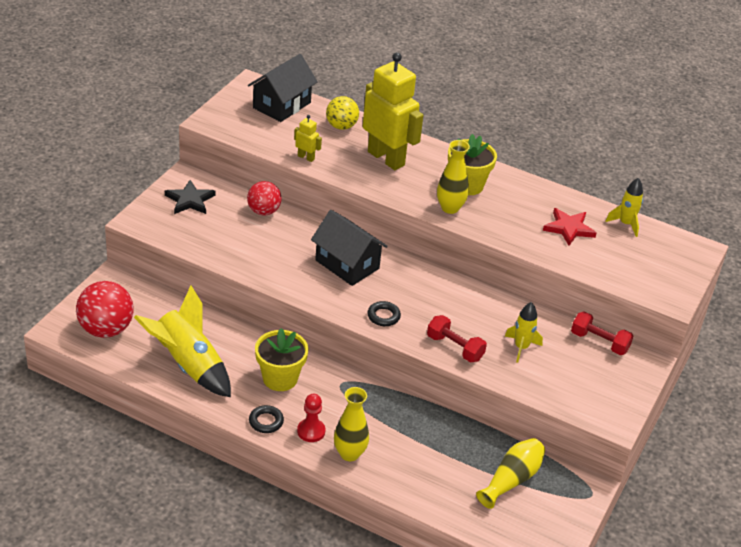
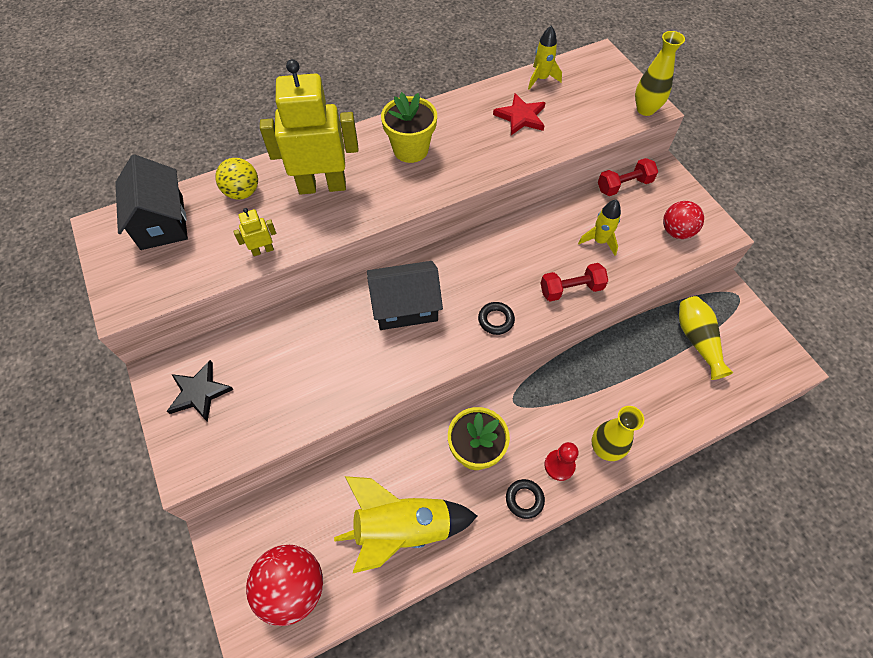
camera: 50 degrees left, 20 degrees up
(263, 211) = (274, 332): red ball -> red ball (676, 231)
(450, 208) = (432, 181): yellow vase -> yellow vase (645, 109)

